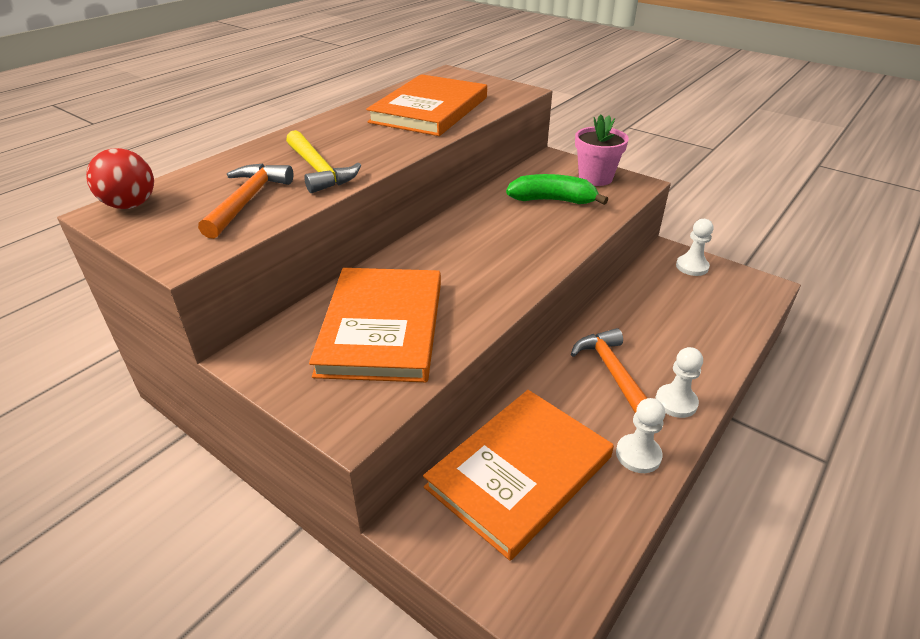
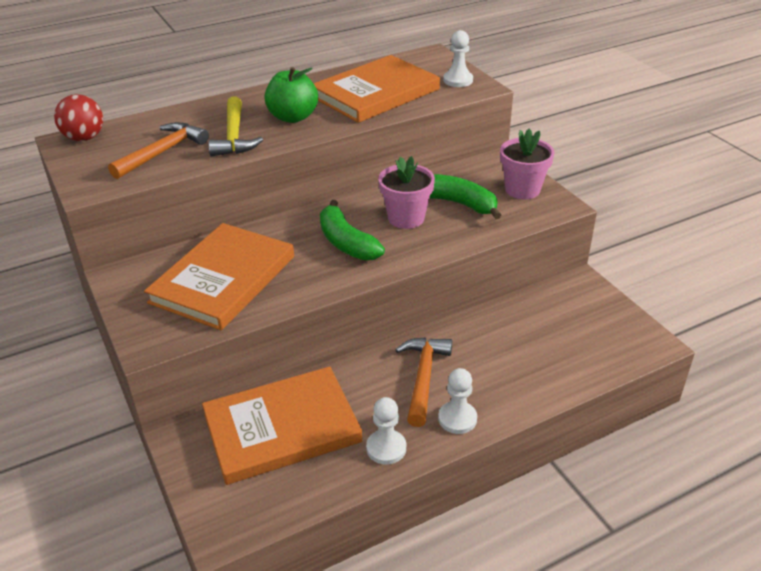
camera: 25 degrees right, 0 degrees up
(367, 143) = (293, 117): none -> green apple
(481, 258) = (346, 242): none -> green banana
(517, 223) = (406, 218): none -> pink flower pot
(692, 266) = (591, 303): white pawn -> white pawn (458, 80)

